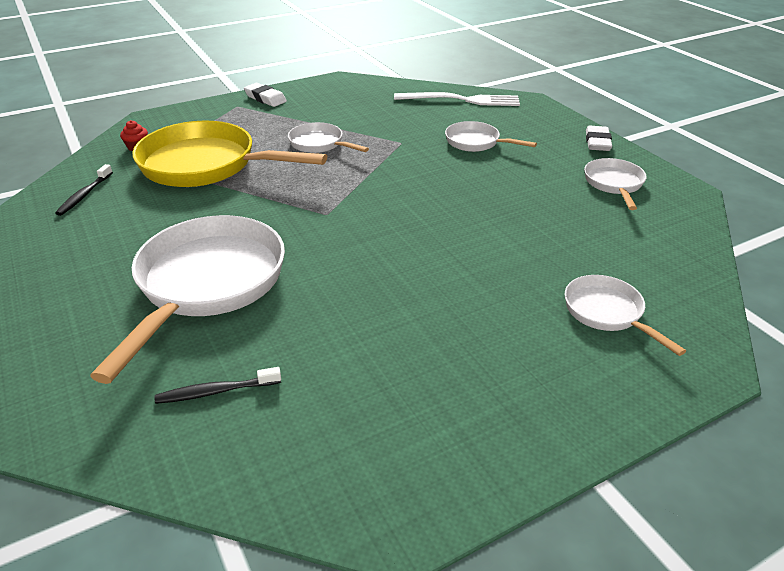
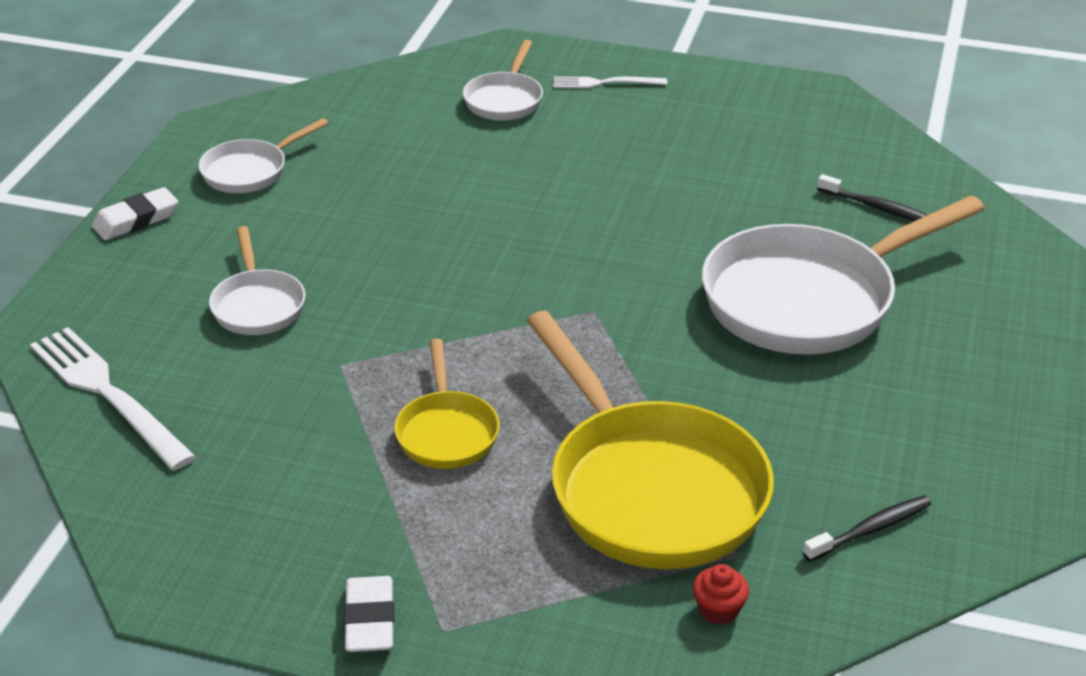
camera: 135 degrees left, 0 degrees up
(319, 144) = (446, 432): white pan -> yellow pan
(581, 382) = (605, 83): none -> white fork

